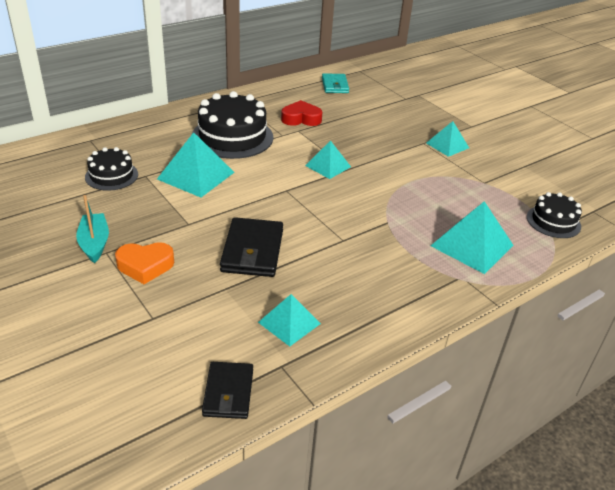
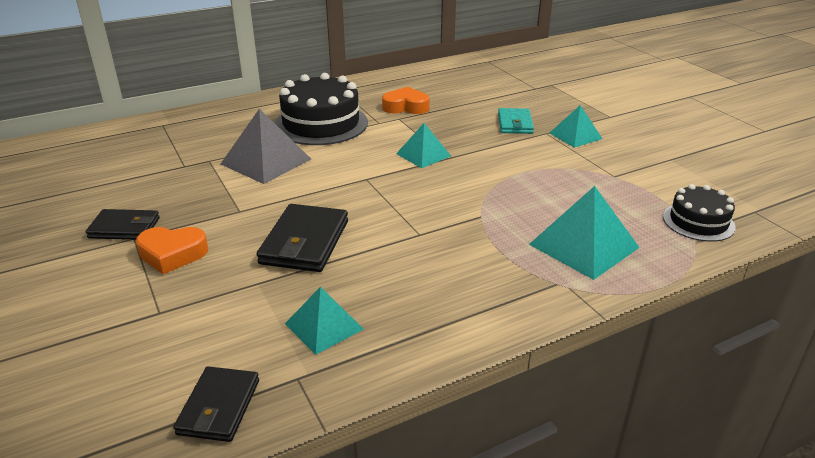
camera: 10 degrees right, 5 degrees down
(94, 243) = (124, 228): turquoise boat -> black wallet
(111, 175) = (171, 160): black cake -> none
(196, 175) = (266, 161): turquoise pyramid -> grey pyramid
(301, 119) = (406, 107): red heart -> orange heart
(335, 85) = (454, 75): turquoise wallet -> turquoise wallet (515, 124)

